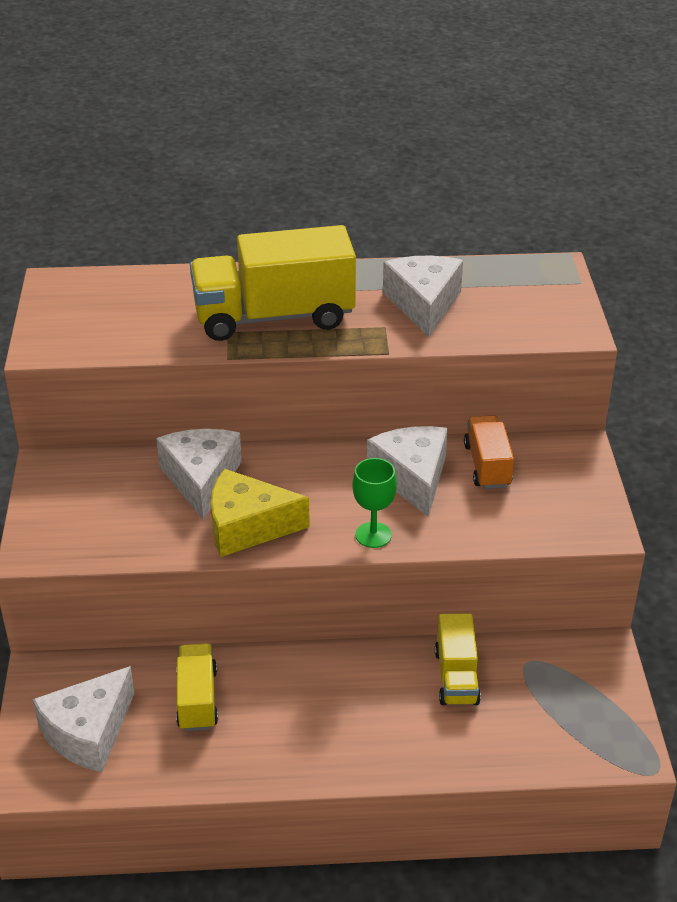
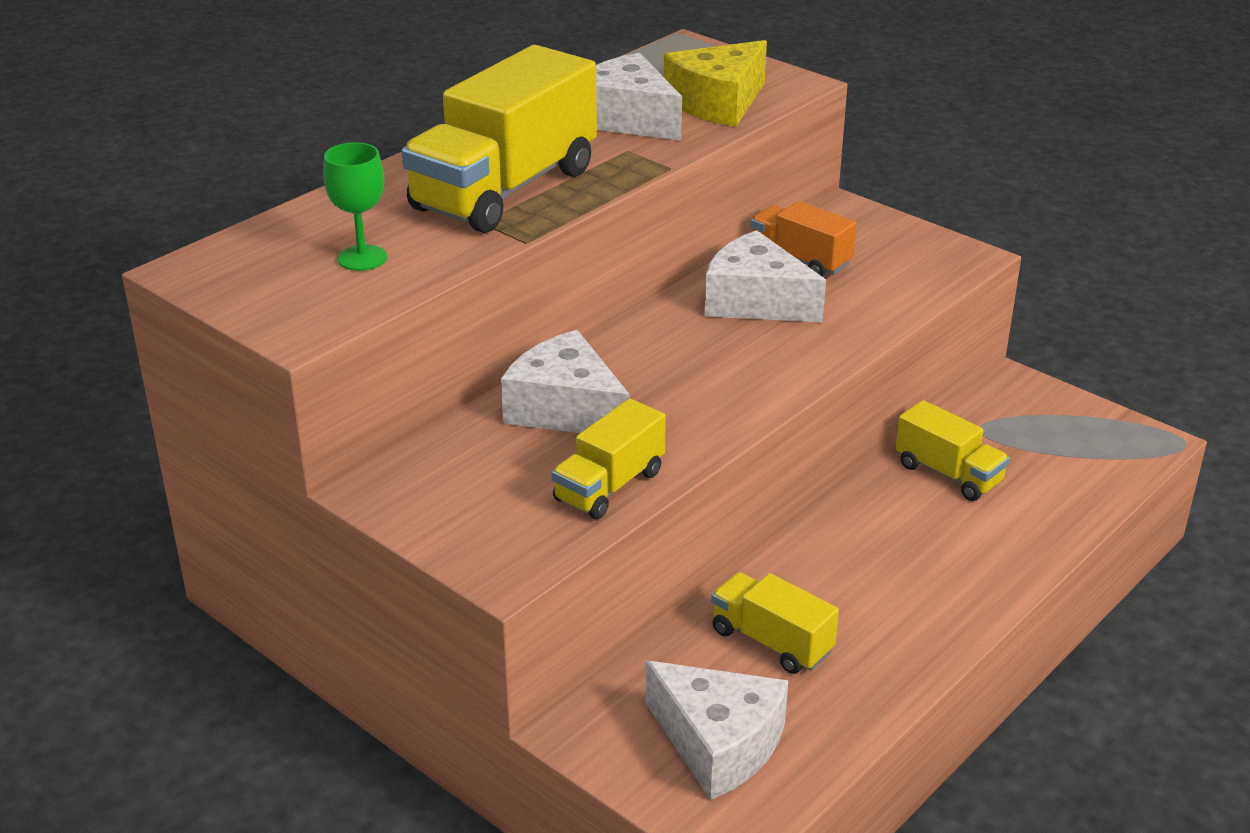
camera: 45 degrees left, 5 degrees down
(88, 732) = (718, 743): white cheese -> white cheese turned 45 degrees counterclockwise
(150, 540) = (609, 486): none -> yellow truck
(248, 527) = (683, 420): yellow cheese -> yellow cheese (718, 103)
(373, 535) = (803, 361): green goblet -> green goblet (362, 258)

